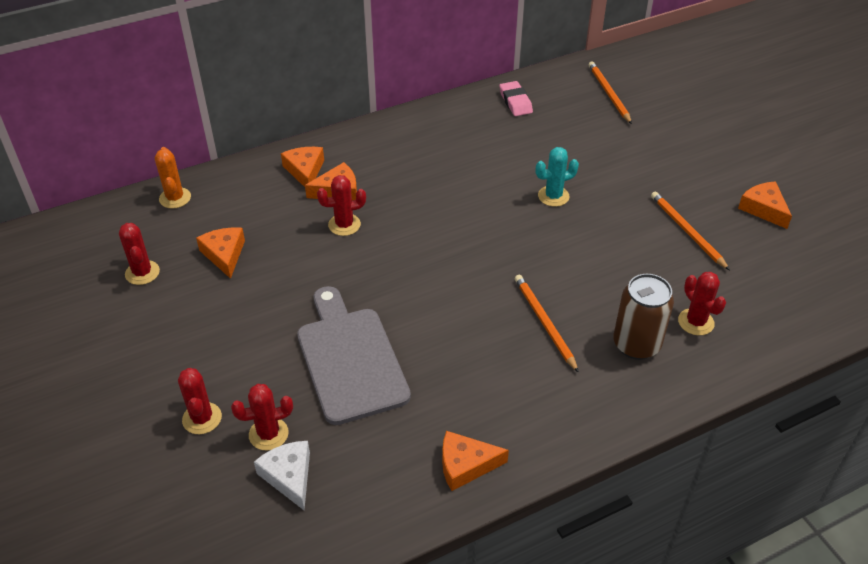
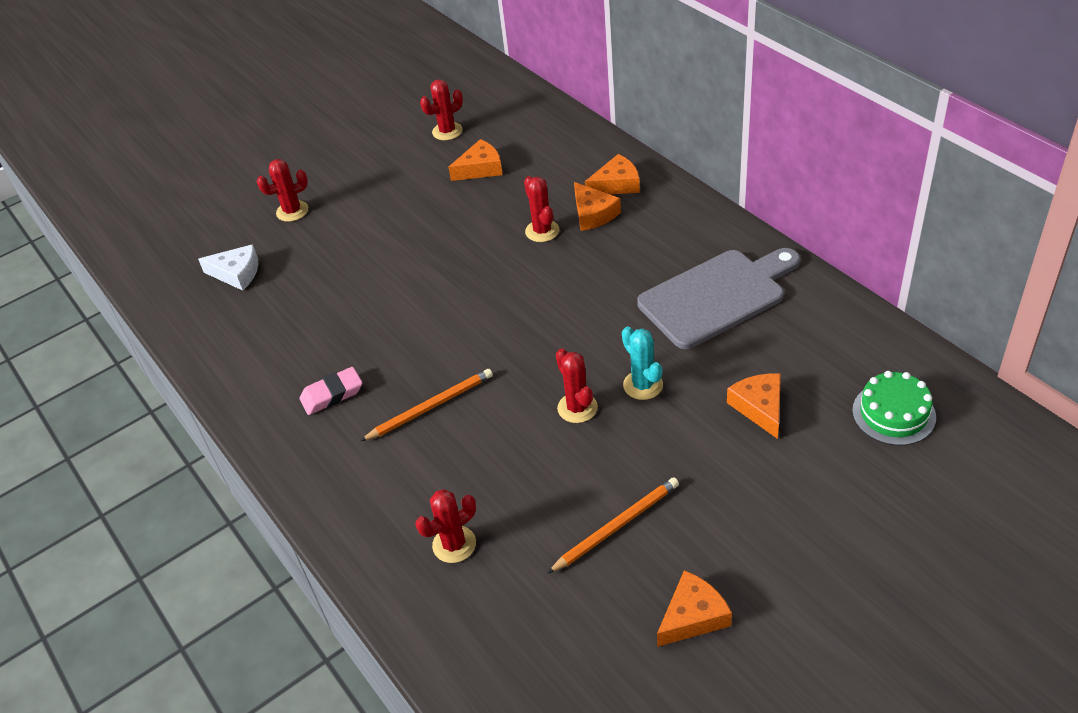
camera: 85 degrees right, 0 degrees up
(175, 198) = (548, 118): orange cactus -> none
(268, 434) = (278, 251): red cactus -> red cactus (577, 408)
(289, 476) = (237, 273): white cheese -> white cheese turned 45 degrees clockwise
(350, 359) = (363, 278): grey cutting board -> grey cutting board (716, 296)
(465, 465) = (248, 378): orange cheese -> orange cheese (759, 407)
(515, 102) = (823, 321): pink eraser -> pink eraser (332, 394)
(608, 94) = (893, 413): orange pencil -> green cake
(636, 344) = (410, 490): brown can -> none

